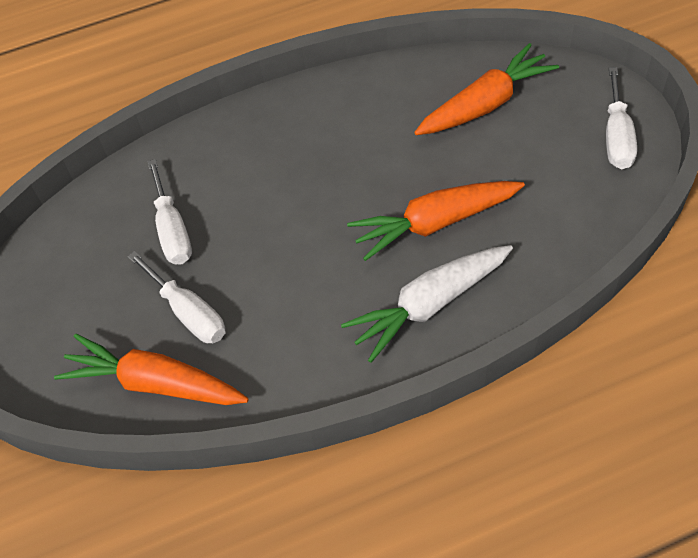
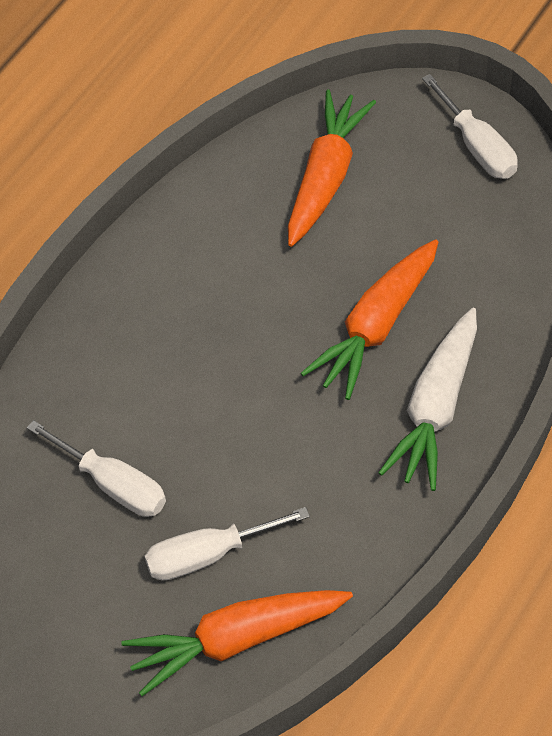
camera: 40 degrees left, 0 degrees up
(188, 312) = (207, 555): white screwdriver -> white screwdriver turned 150 degrees clockwise

